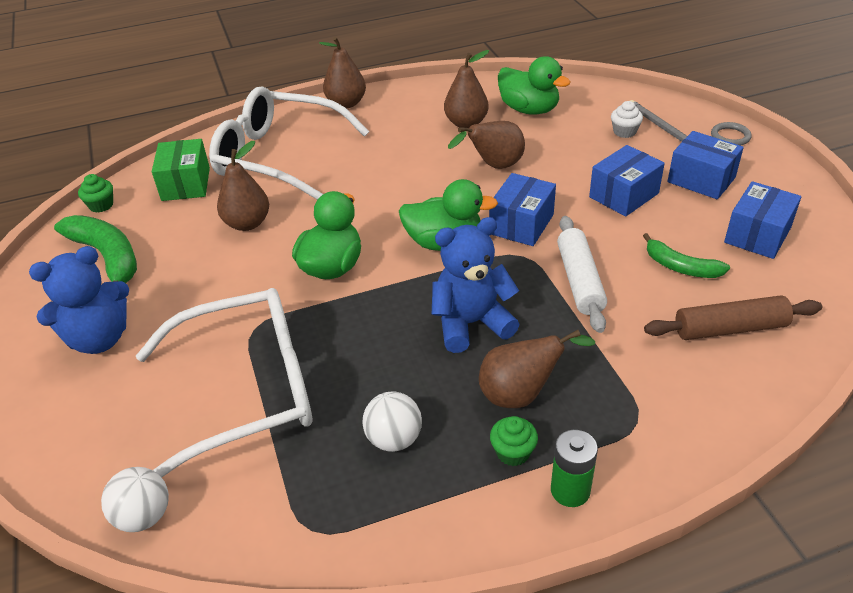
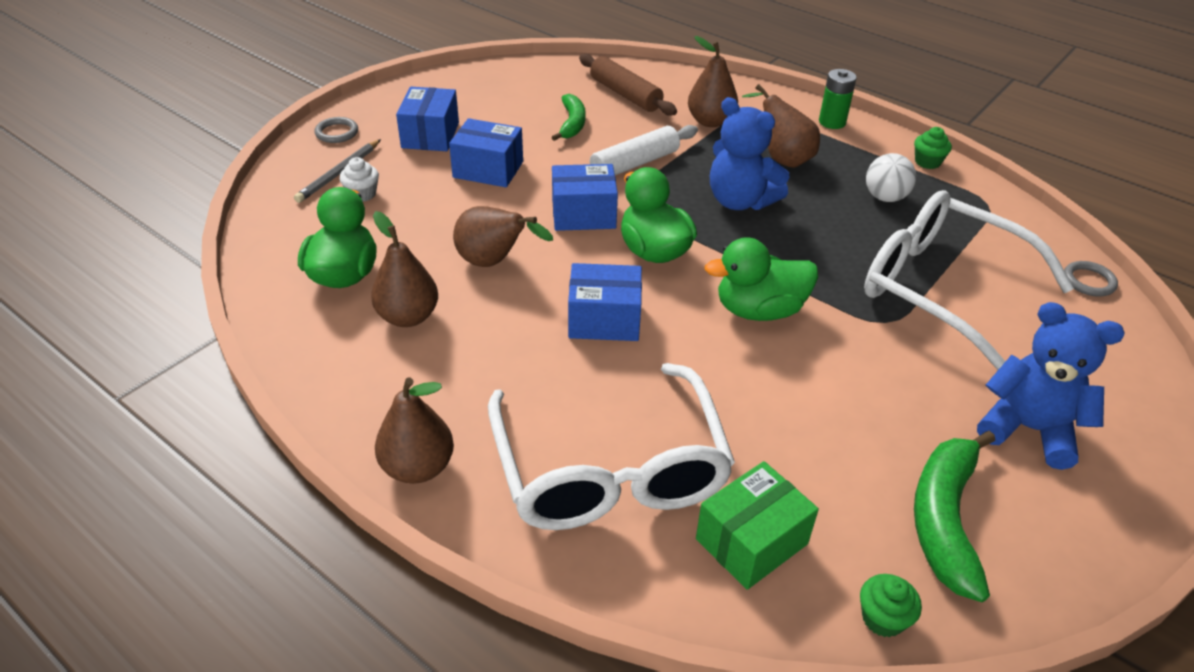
camera: 125 degrees left, 0 degrees up
(144, 516) = (1088, 281): white ball -> grey ring
(247, 223) = (763, 418): brown pear -> brown pear (710, 121)
(513, 452) = (832, 148): green cupcake -> green cupcake (927, 162)
(757, 235) = (498, 99): blue box -> blue box (604, 319)

